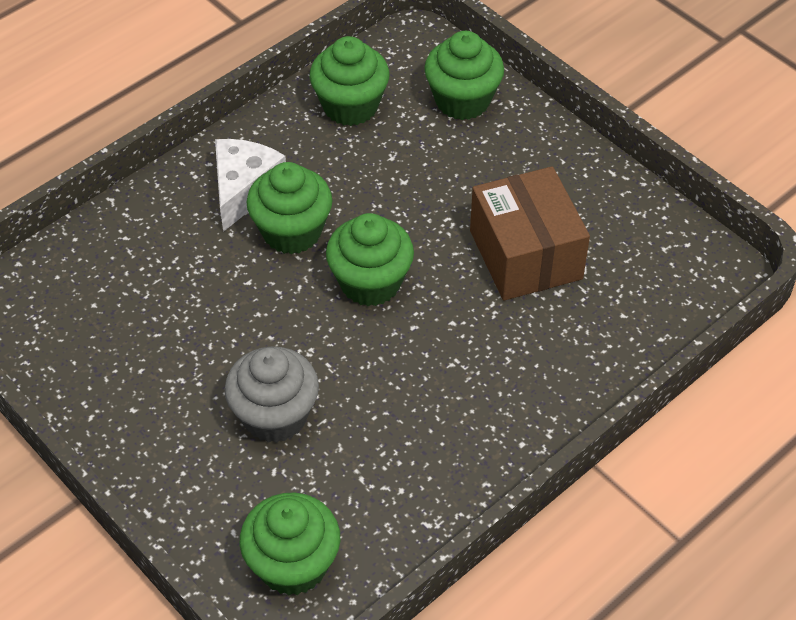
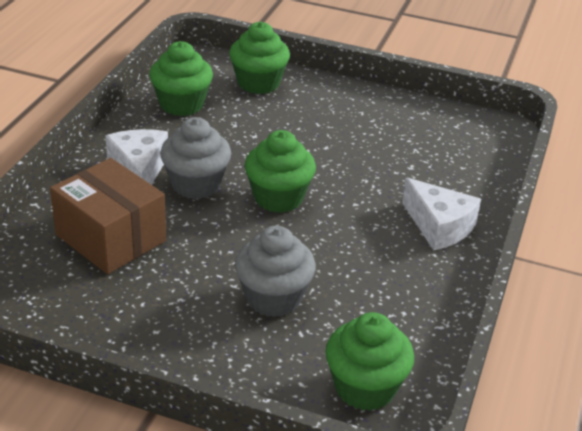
camera: 30 degrees left, 15 degrees down
(292, 231) = (196, 184): green cupcake -> grey cupcake
(526, 254) = (372, 153): brown box -> brown box (111, 238)
(527, 391) = (439, 226): none -> white cheese

